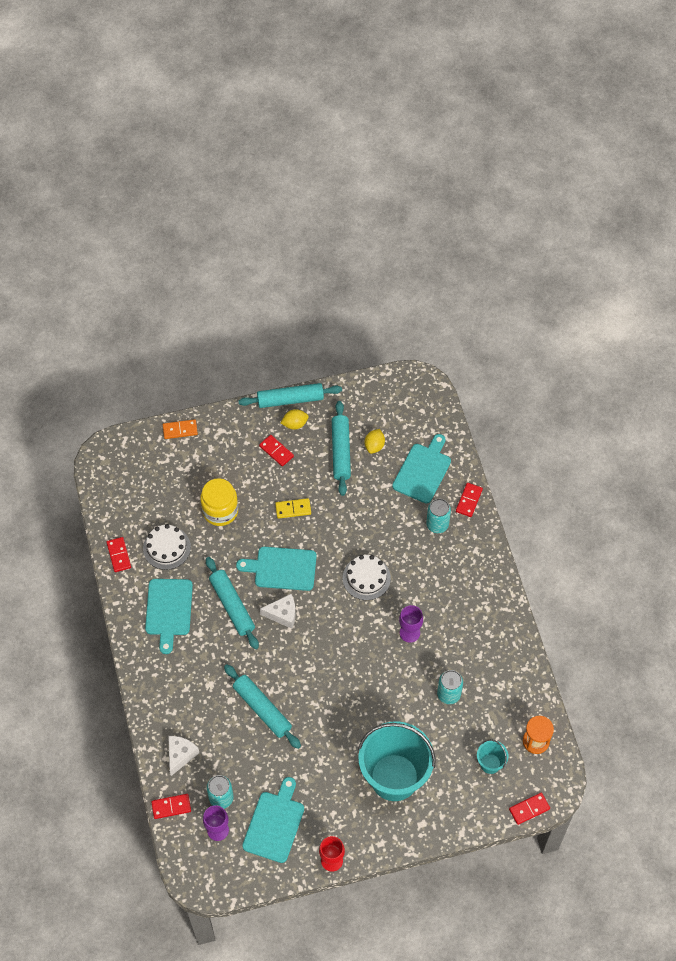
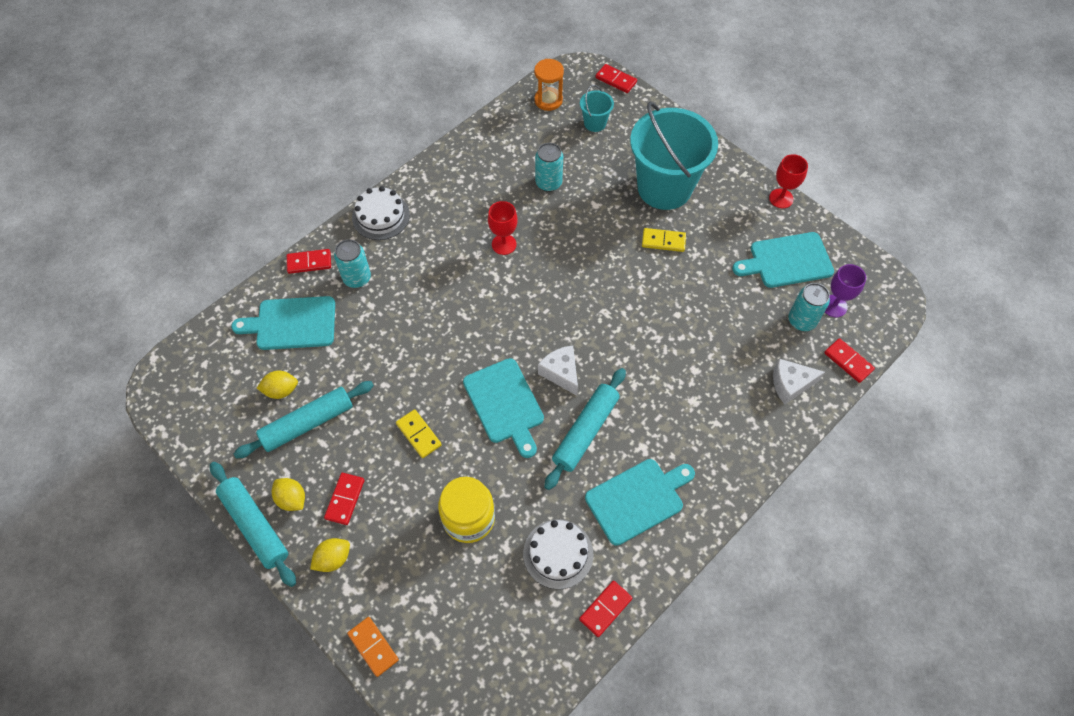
camera: 120 degrees left, 0 degrees up
(243, 431) = (333, 559): none -> yellow lemon
(262, 709) = (682, 334): turquoise rolling pin -> none
(346, 745) = (663, 241): none -> yellow domino
(366, 578) = (464, 313): white cake -> white cake (381, 216)
(409, 632) = (504, 244): purple goblet -> red goblet

